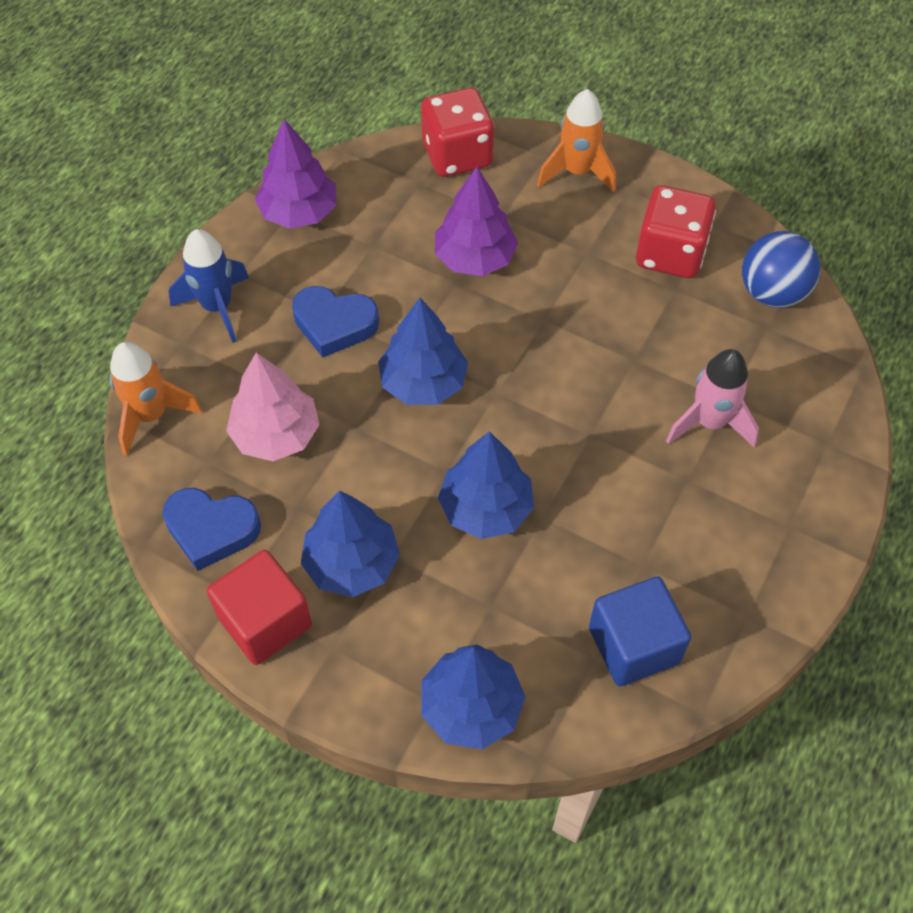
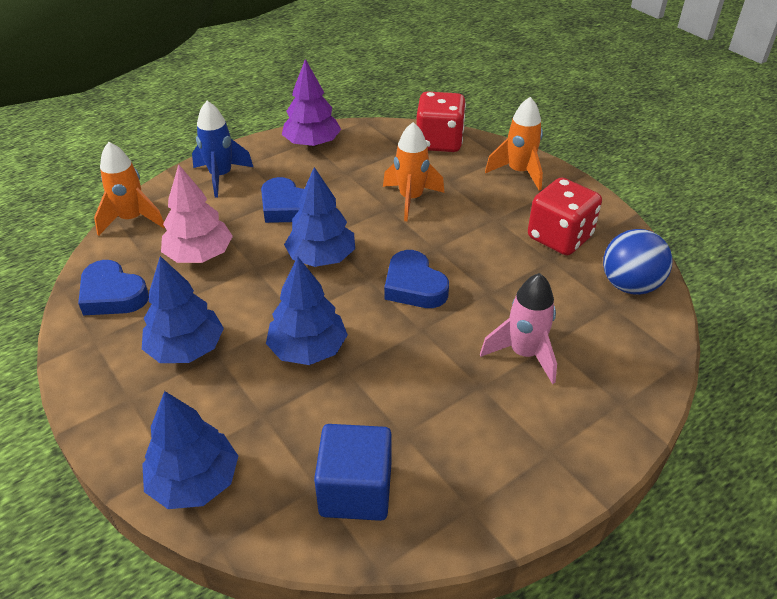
camera: 25 degrees right, 15 degrees down
(265, 621) = (98, 363): red cube -> none
(474, 258) = (411, 199): purple tree -> orange rocket
(550, 381) = (414, 286): none -> blue heart

